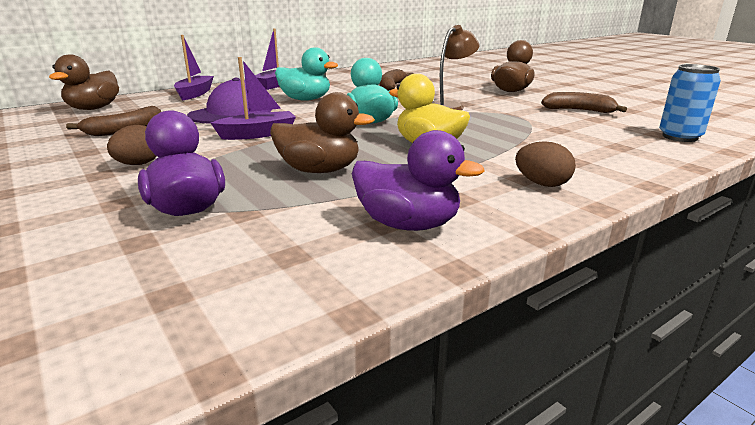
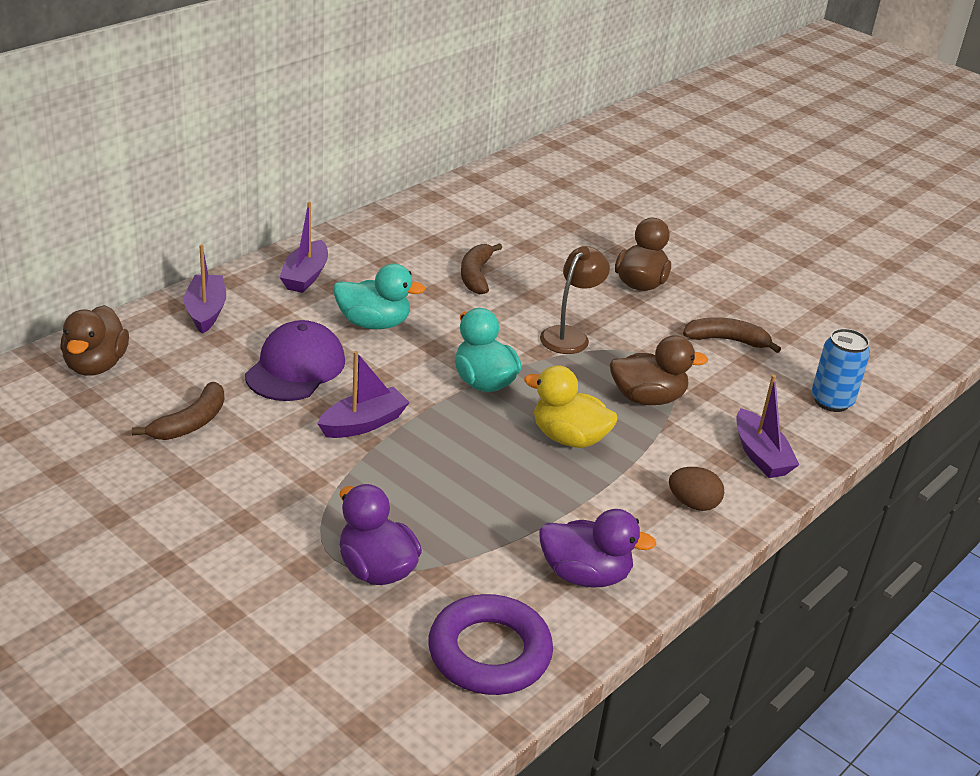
camera: 15 degrees left, 10 degrees up
(139, 164) = (269, 498): brown egg -> none
(253, 281) = (489, 652): none -> purple ring
(319, 170) = (471, 496): brown duck -> brown duck (647, 398)
(613, 160) = (760, 455): none -> purple boat

